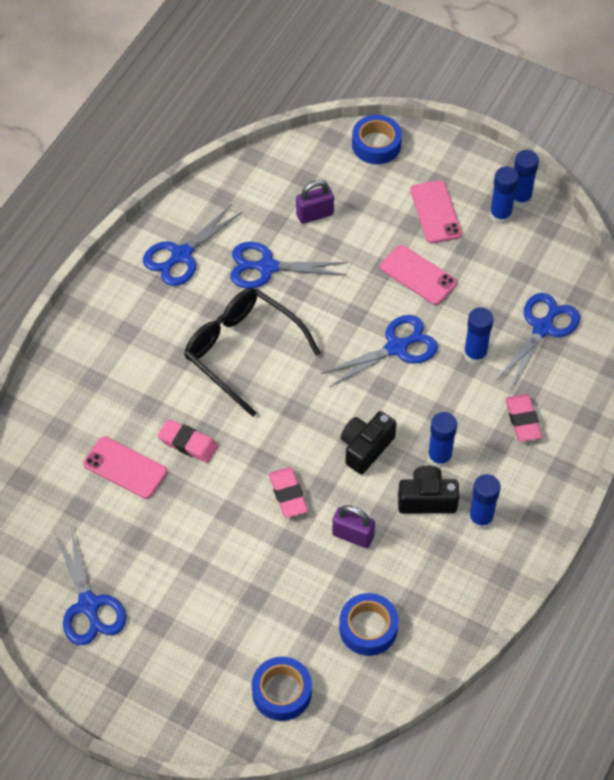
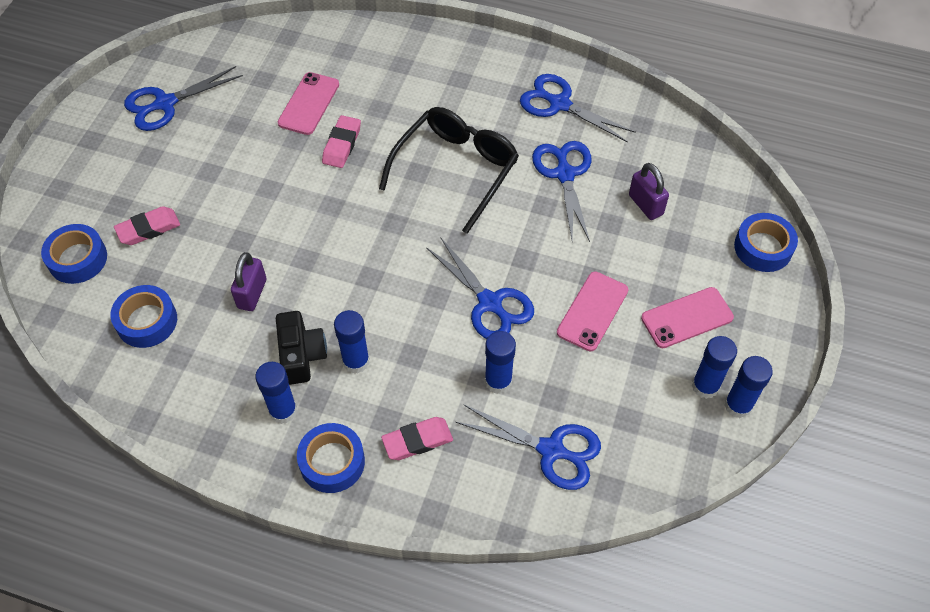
camera: 80 degrees right, 0 degrees up
(288, 495) = (294, 232): pink eraser -> pink eraser (148, 229)
(366, 448) = (358, 291): black camera -> none
(534, 485) = (332, 462): none -> blue tape

